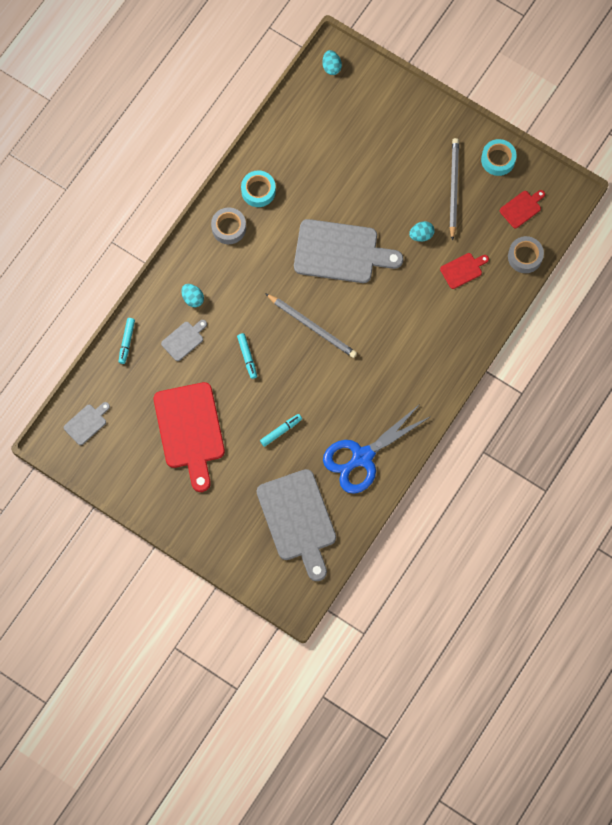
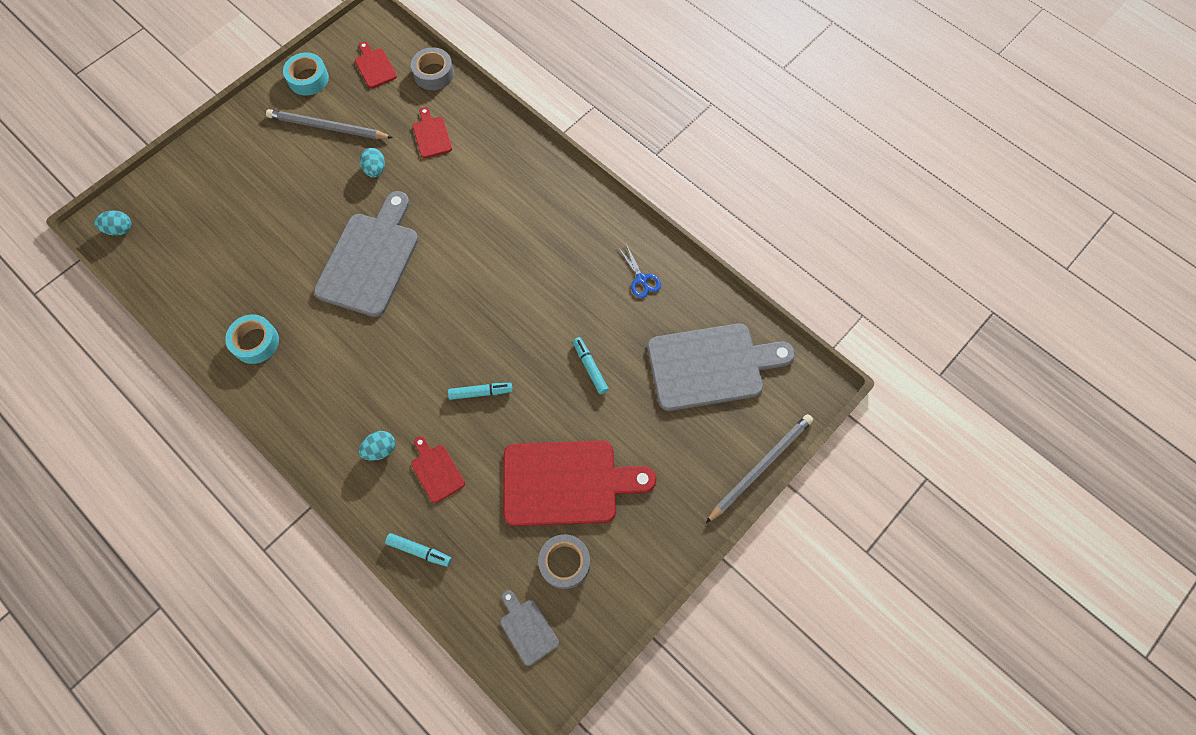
camera: 80 degrees left, 5 degrees down
(184, 340) = (436, 470): grey cutting board -> red cutting board
(229, 228) = (294, 387): grey tape -> grey tape (564, 563)
(312, 327) = (459, 308): grey pencil -> grey pencil (760, 467)
(362, 457) = (641, 279): blue scissors -> blue scissors, size x0.43

